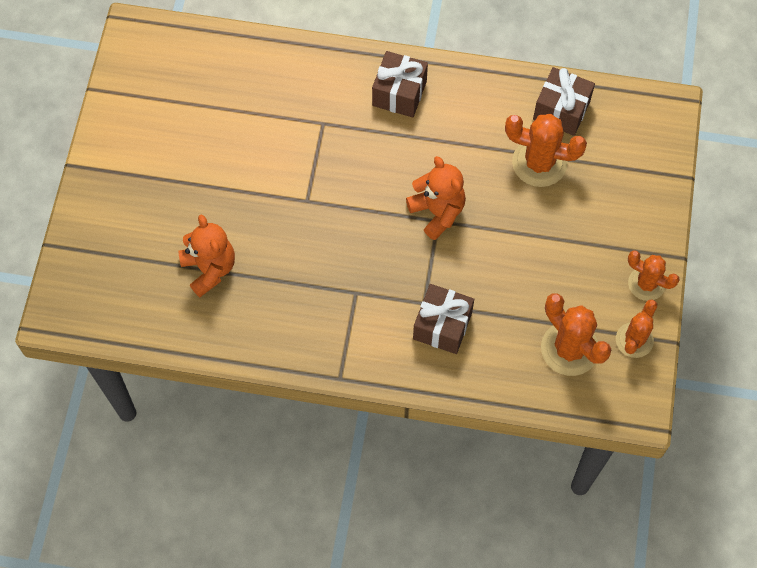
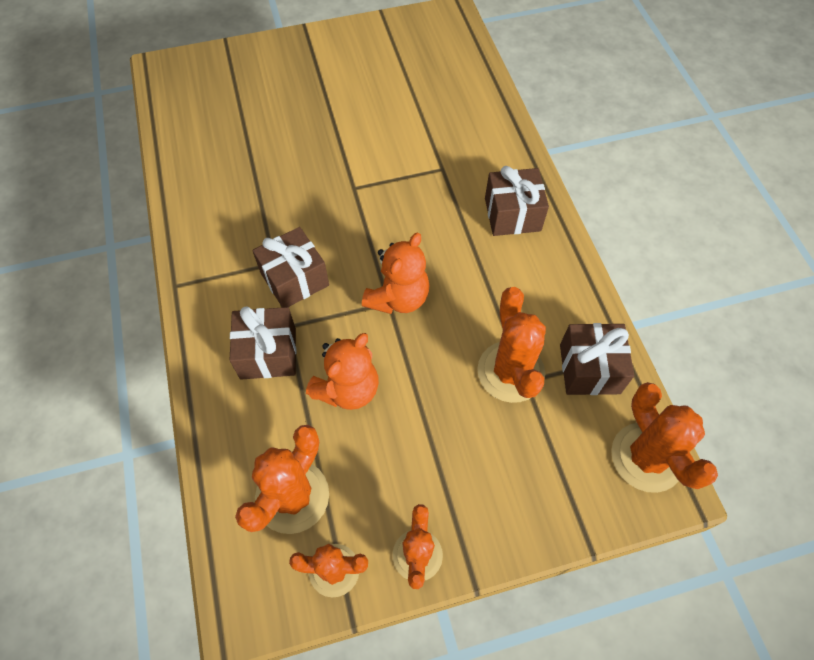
camera: 65 degrees right, 5 degrees down
(209, 269) = (249, 145): orange teddy bear -> orange teddy bear (347, 389)
(380, 282) = (294, 279): none -> brown gift
(642, 110) = (646, 457): none -> orange cactus

